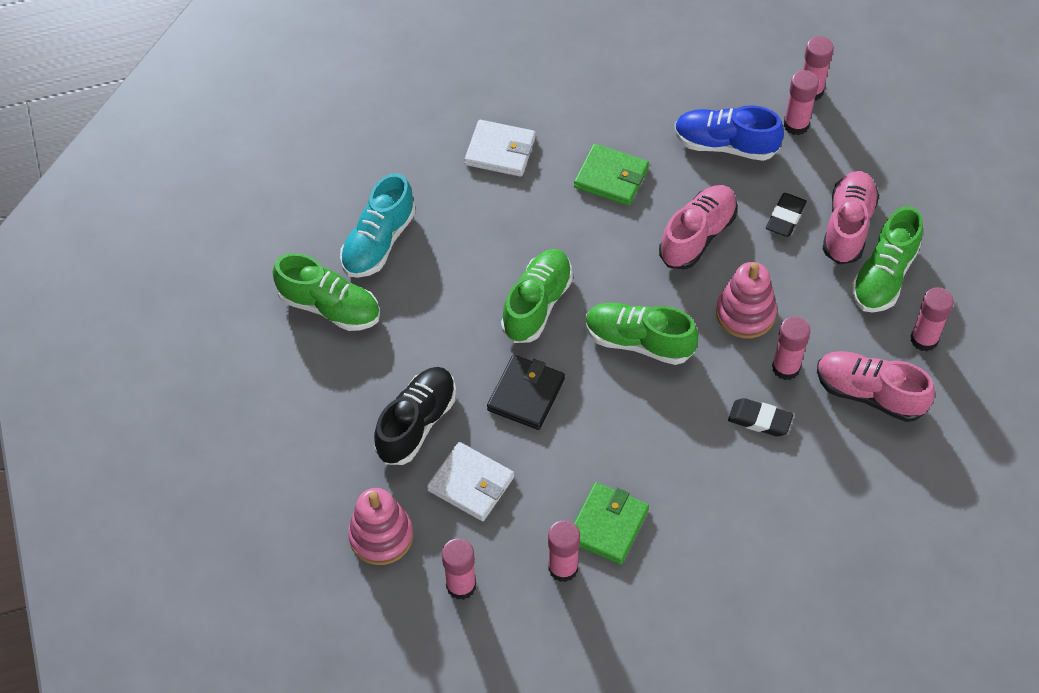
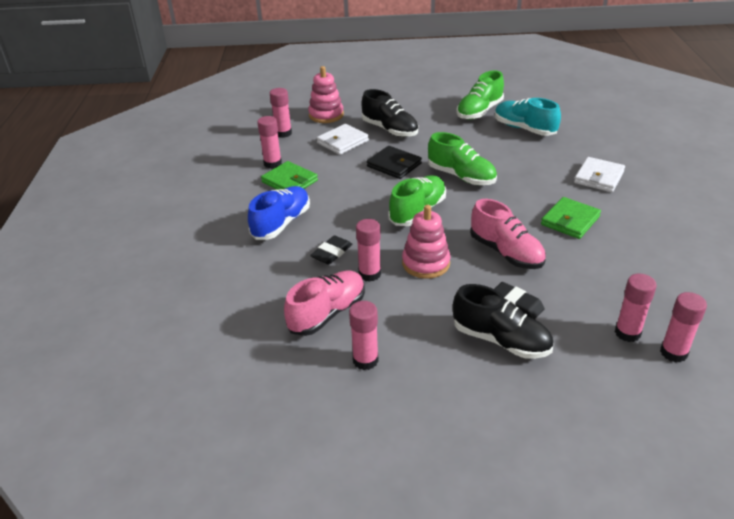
camera: 105 degrees right, 20 degrees down
(725, 145) = (602, 284): blue shoe -> blue shoe (281, 223)
(847, 226) = (501, 340): pink shoe -> black shoe
(884, 276) = (440, 351): green shoe -> none

